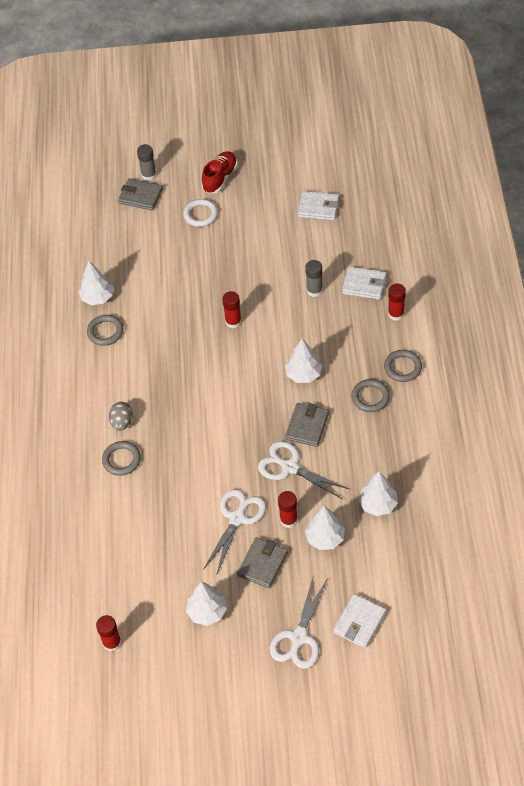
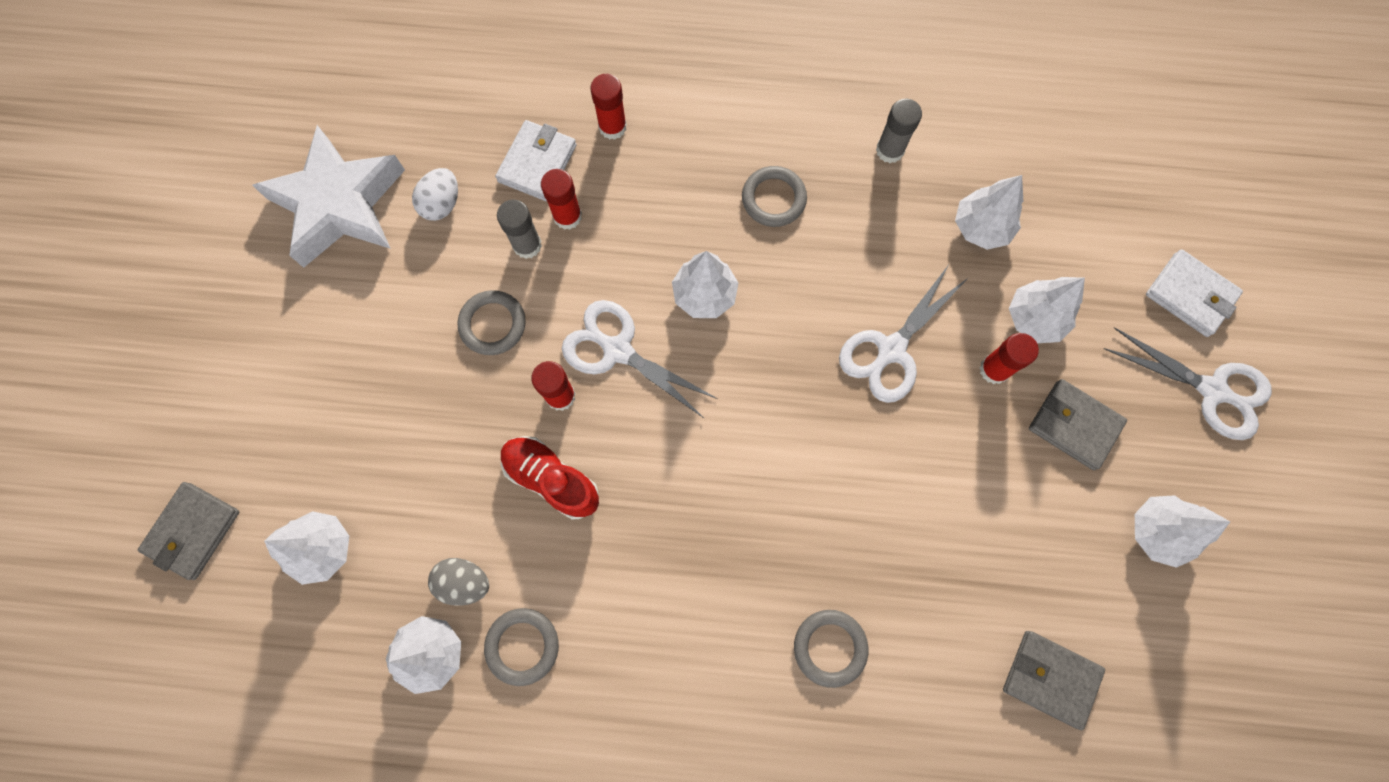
camera: 85 degrees left, 20 degrees up
(112, 643) = (1208, 709): red glue stick -> red glue stick (567, 216)
(122, 422) = (745, 637): grey egg -> grey egg (464, 582)
(140, 245) = (323, 548): none -> white tree
(149, 175) = (141, 507): grey glue stick -> grey glue stick (889, 150)
(200, 215) = (283, 418): white ring -> none
(220, 178) = (203, 367): red shoe -> red shoe (551, 479)
(237, 518) = (981, 454): white scissors -> white scissors (618, 350)
(307, 426) = (813, 308): grey wallet -> grey wallet (1050, 678)
(318, 207) = (339, 204): white wallet -> white star
(329, 249) = (442, 204): none -> white egg
(403, 367) = (724, 139): grey ring -> grey ring (493, 324)

